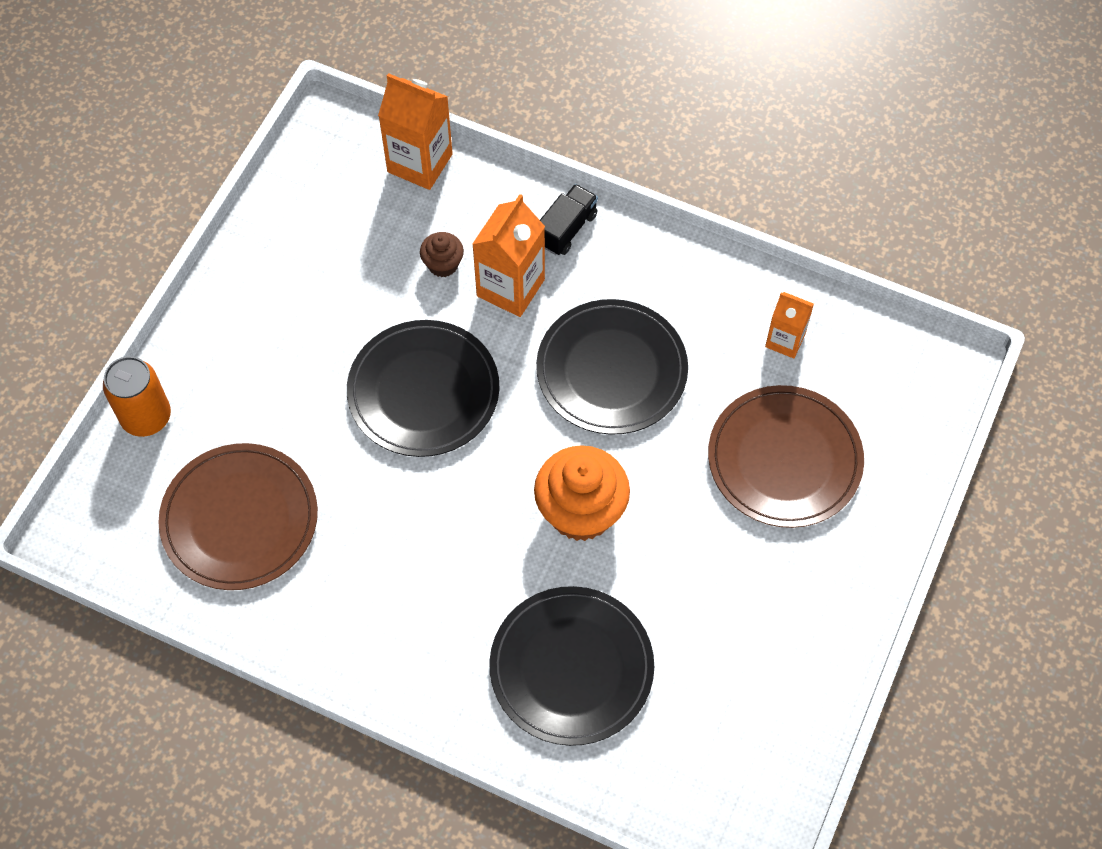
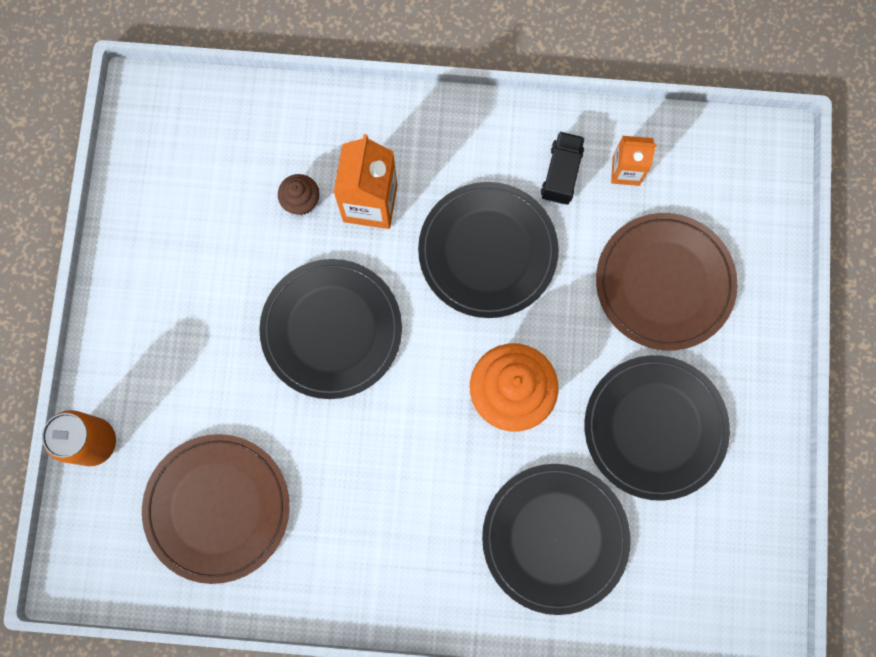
camera: 20 degrees left, 15 degrees up
(420, 163) = (242, 108): orange carton -> none
(566, 229) = (398, 129): black truck -> black truck (561, 174)
(720, 596) = (655, 427): none -> black plate

